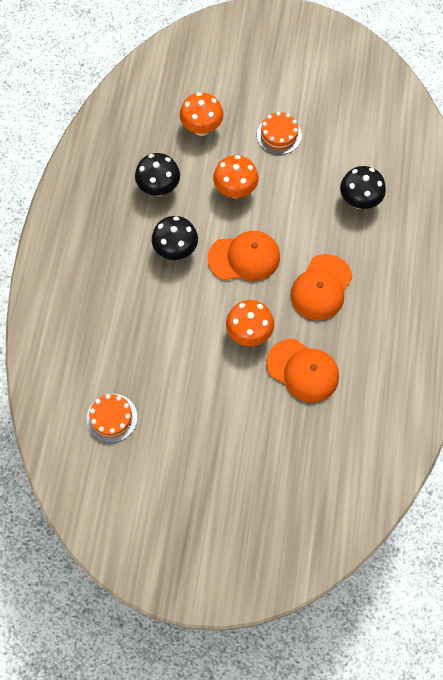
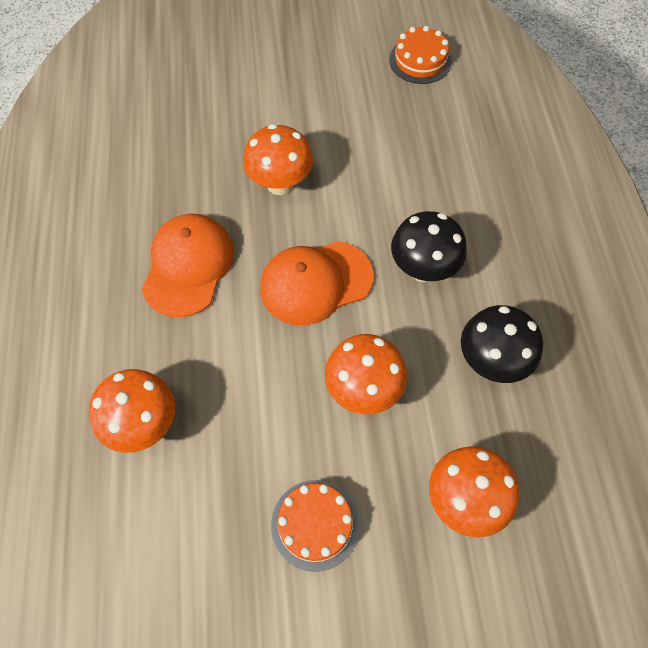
camera: 165 degrees right, 5 degrees down
(303, 370) = (196, 156): orange cap -> none
(359, 201) = (144, 424): black mushroom -> orange mushroom

